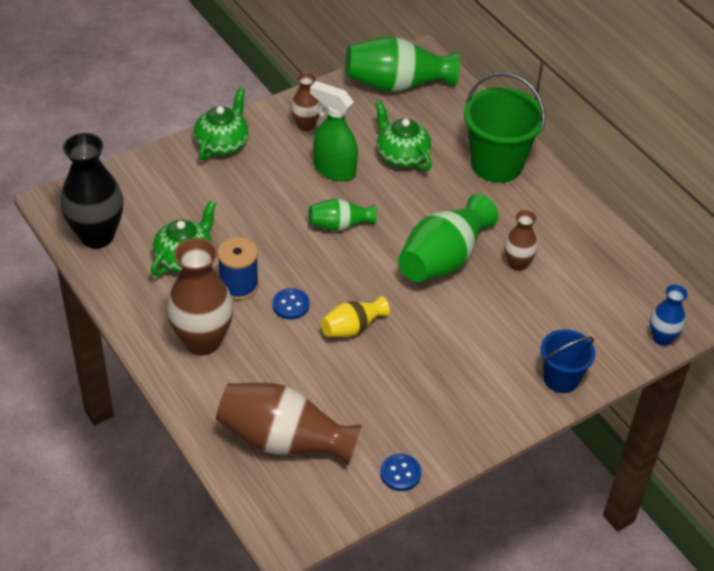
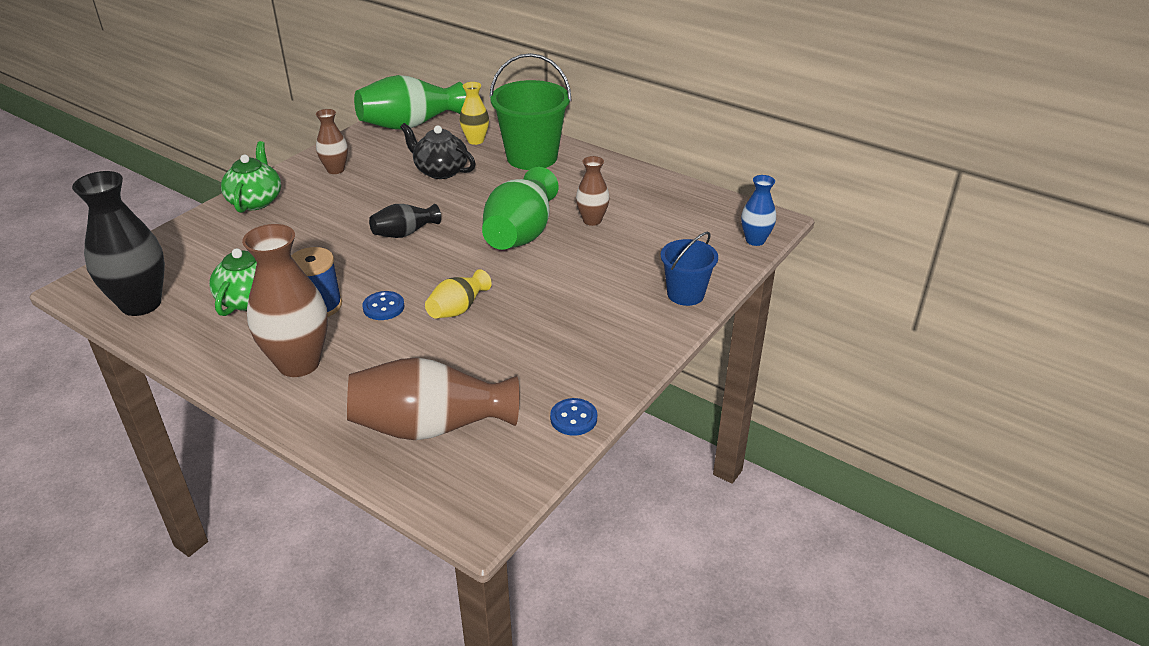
camera: 20 degrees left, 10 degrees down
(334, 170) = (379, 194): green spray bottle -> none
(339, 225) = (405, 233): green vase -> black vase
(401, 156) = (440, 171): green teapot -> black teapot
(451, 125) = (475, 140): none -> yellow vase

